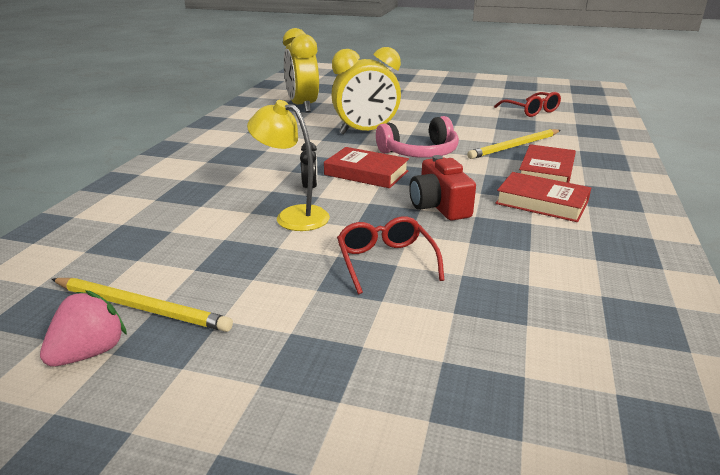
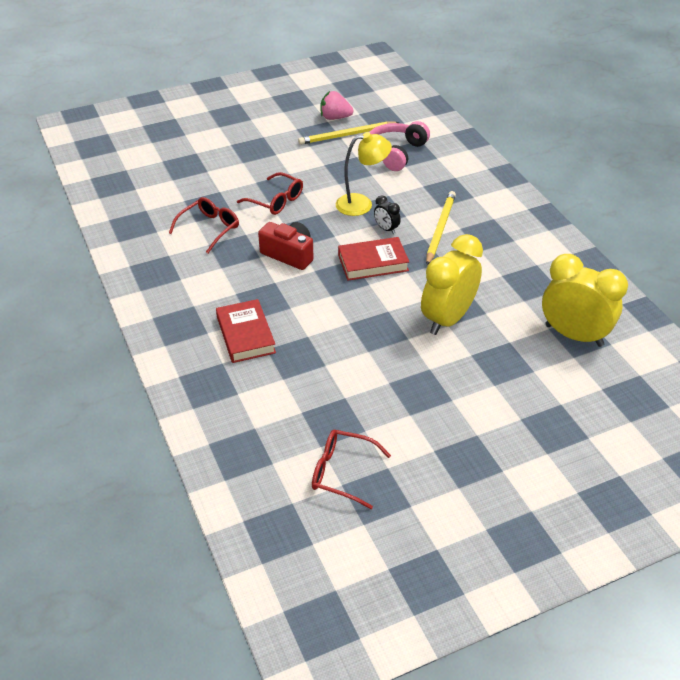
camera: 140 degrees right, 15 degrees up
(90, 353) = (335, 118): pink strawberry -> pink strawberry turned 105 degrees clockwise
(420, 152) = (366, 311): pink headphones -> pink headphones (395, 153)
(514, 146) = (299, 366): yellow pencil -> yellow pencil (440, 229)
(514, 266) = (209, 228): none -> red glasses
(542, 202) = (226, 292): red book -> none

